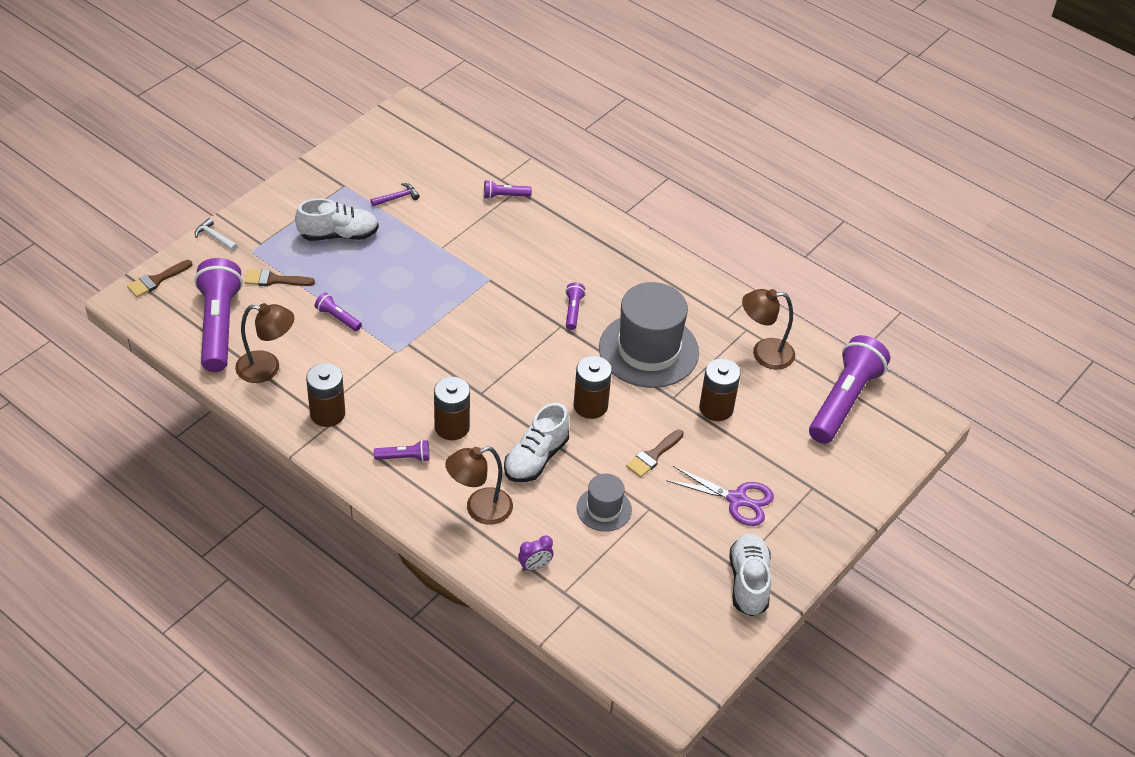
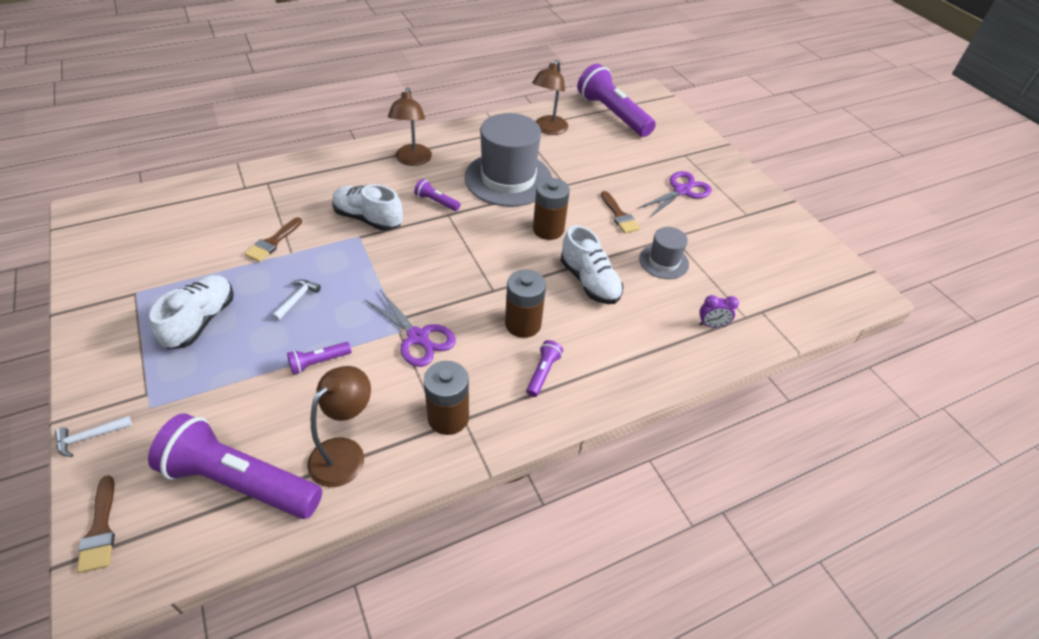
camera: 65 degrees left, 0 degrees up
(274, 280) = (215, 400): brown brush -> brown brush (273, 242)
(392, 276) = (297, 299): none -> white hammer
(396, 365) = (418, 337): none -> purple scissors
(397, 198) = (195, 260): purple hammer -> none
(479, 509) = (632, 339): brown lamp -> brown lamp (412, 160)
(505, 196) = (267, 192): purple flashlight -> none
(535, 566) = (712, 325): purple clock -> purple clock turned 90 degrees clockwise
(716, 408) = (588, 168): brown battery -> none
(748, 582) = (762, 214): white shoe -> white shoe (368, 219)

